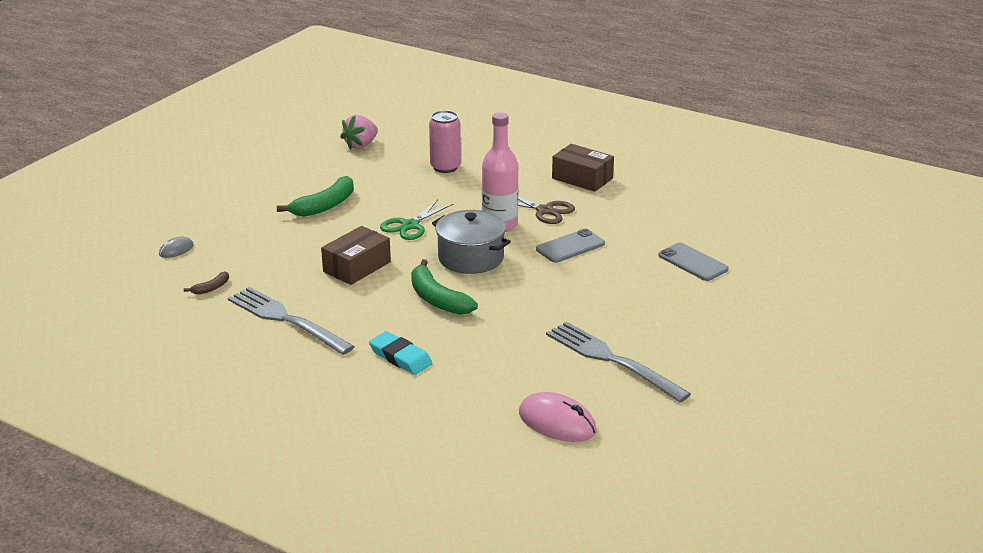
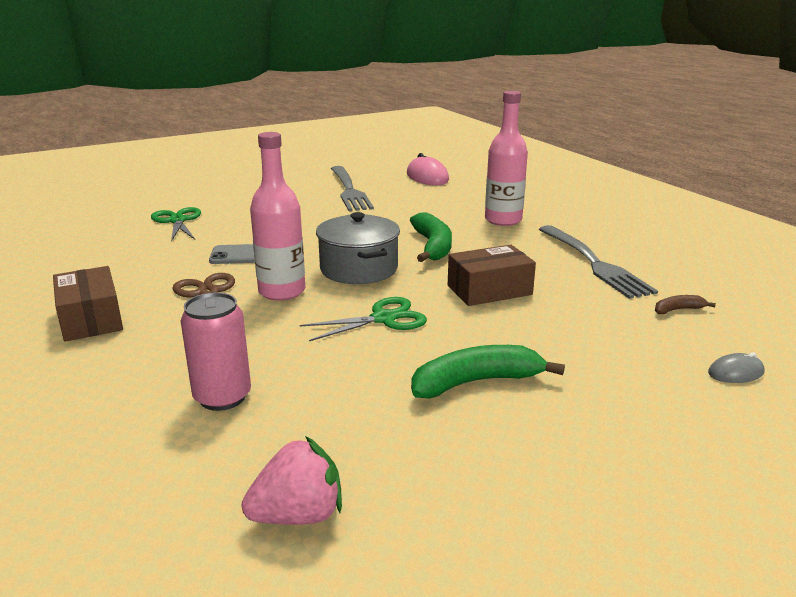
camera: 150 degrees left, 5 degrees down
(400, 357) = (503, 220): turquoise eraser -> pink bottle
(692, 262) = (177, 221): grey phone -> green scissors

